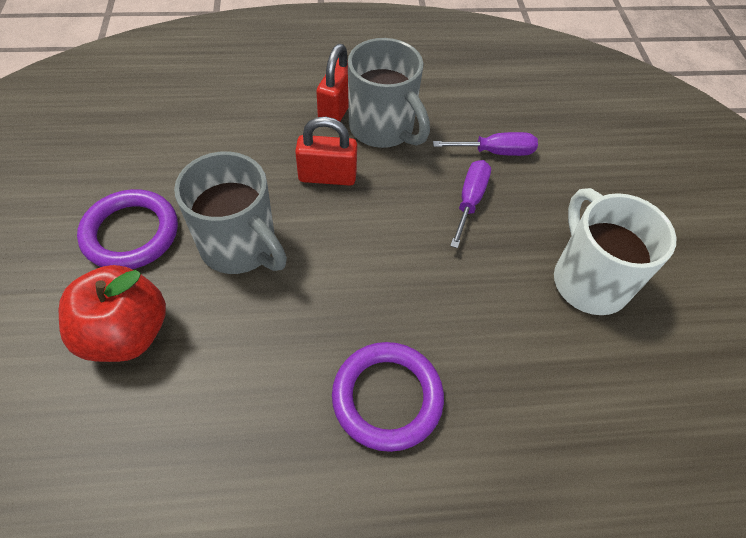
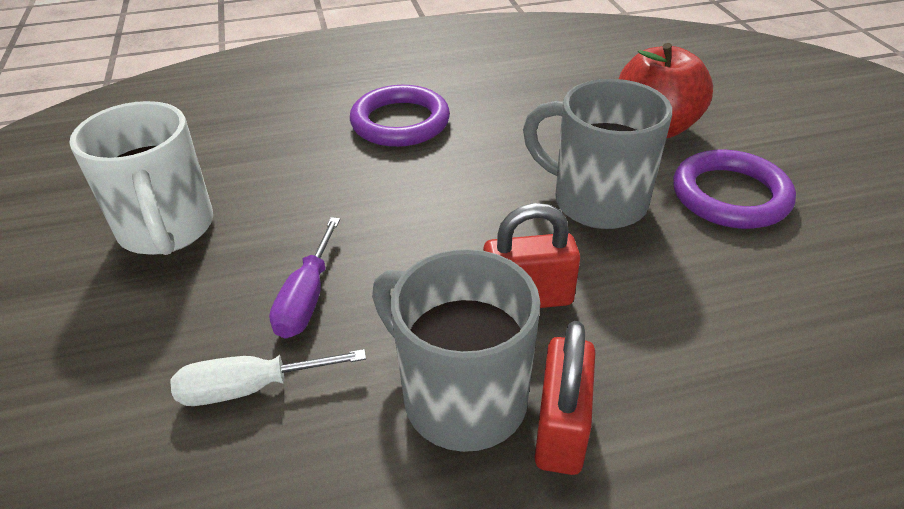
camera: 175 degrees right, 15 degrees down
(496, 152) = (250, 388): purple screwdriver -> white screwdriver

